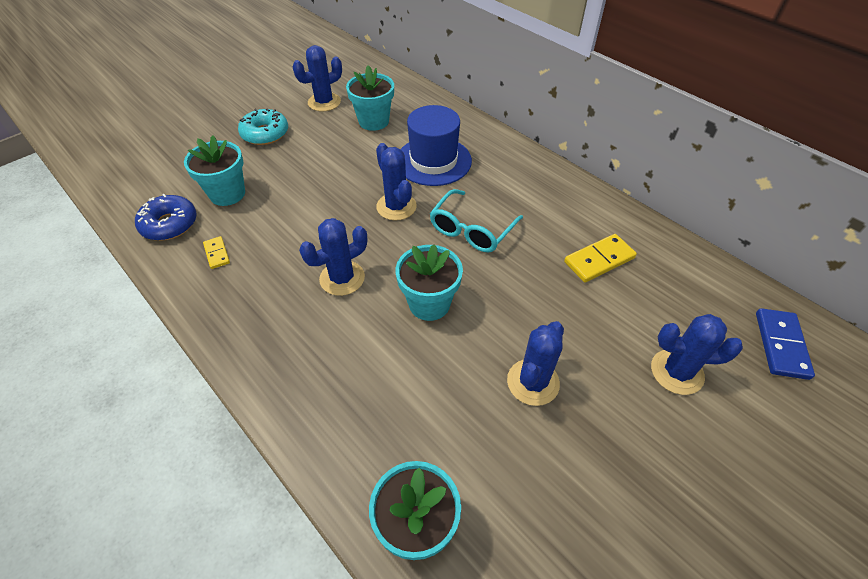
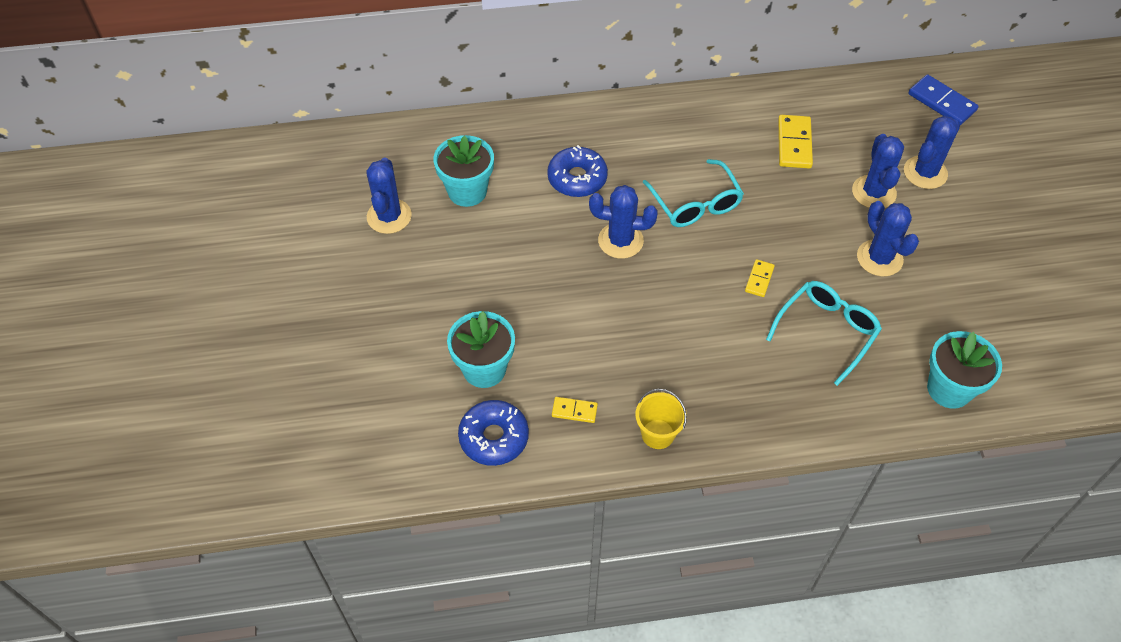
camera: 55 degrees left, 5 degrees up
(221, 311) = (658, 434): none -> yellow bucket
(265, 134) = (401, 295): turquoise donut -> none
(342, 278) = (684, 326): blue cactus -> blue cactus (874, 192)
(411, 379) = (827, 331): none -> turquoise glasses
(429, 303) = (759, 279): turquoise flower pot -> yellow domino
(433, 161) = (577, 178): blue hat -> blue donut

